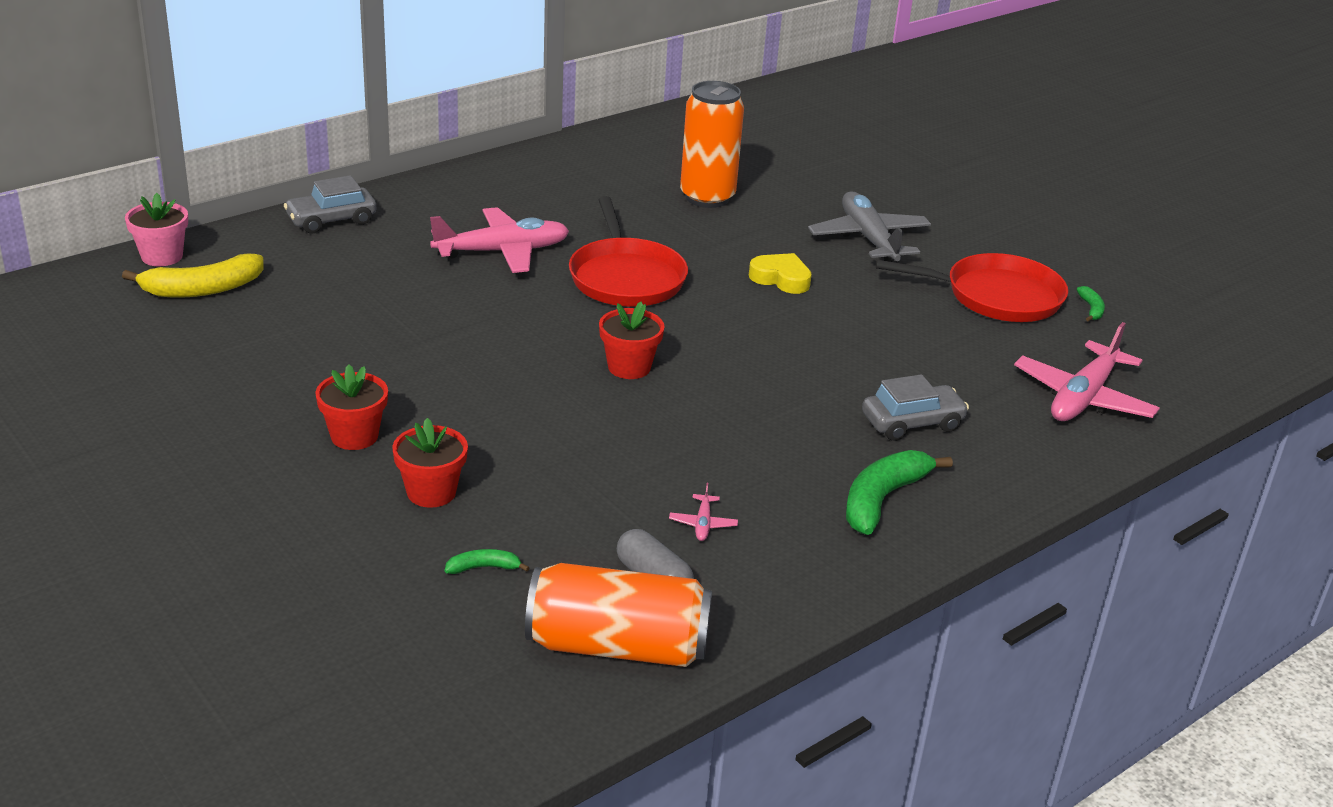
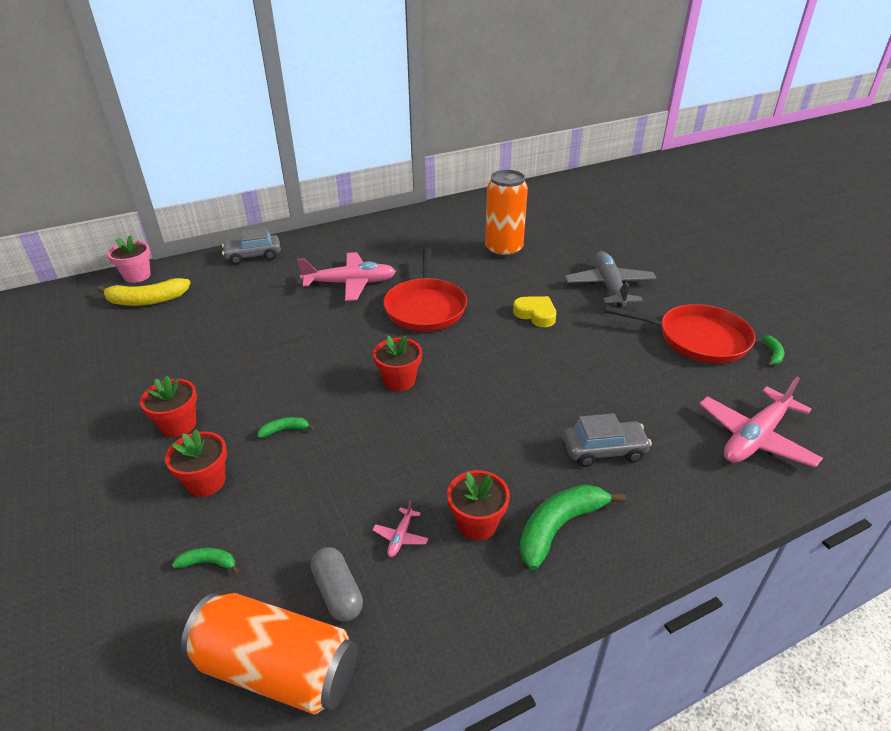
camera: 15 degrees right, 5 degrees up
(504, 431) = (285, 430): none -> green banana
(787, 504) = (477, 524): none -> red flower pot

